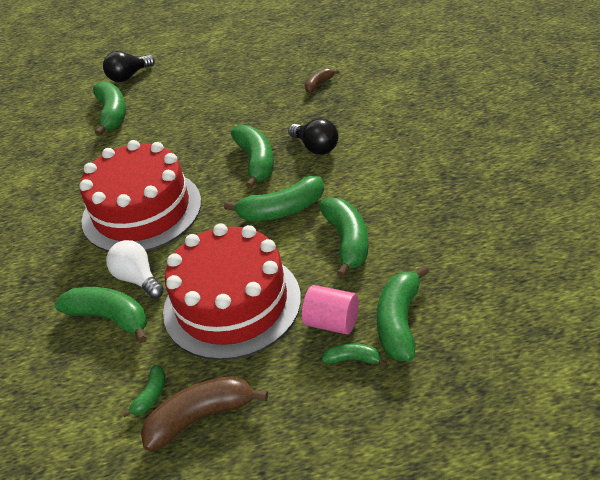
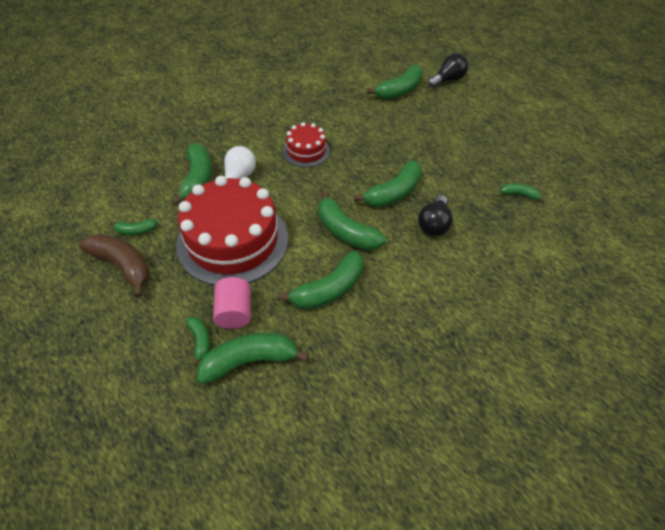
camera: 55 degrees right, 10 degrees up
(128, 76) = (447, 80): black light bulb -> black light bulb turned 120 degrees clockwise
(142, 211) = (306, 151): red cake -> red cake, size x0.50
(319, 84) = (519, 195): brown banana -> green banana

